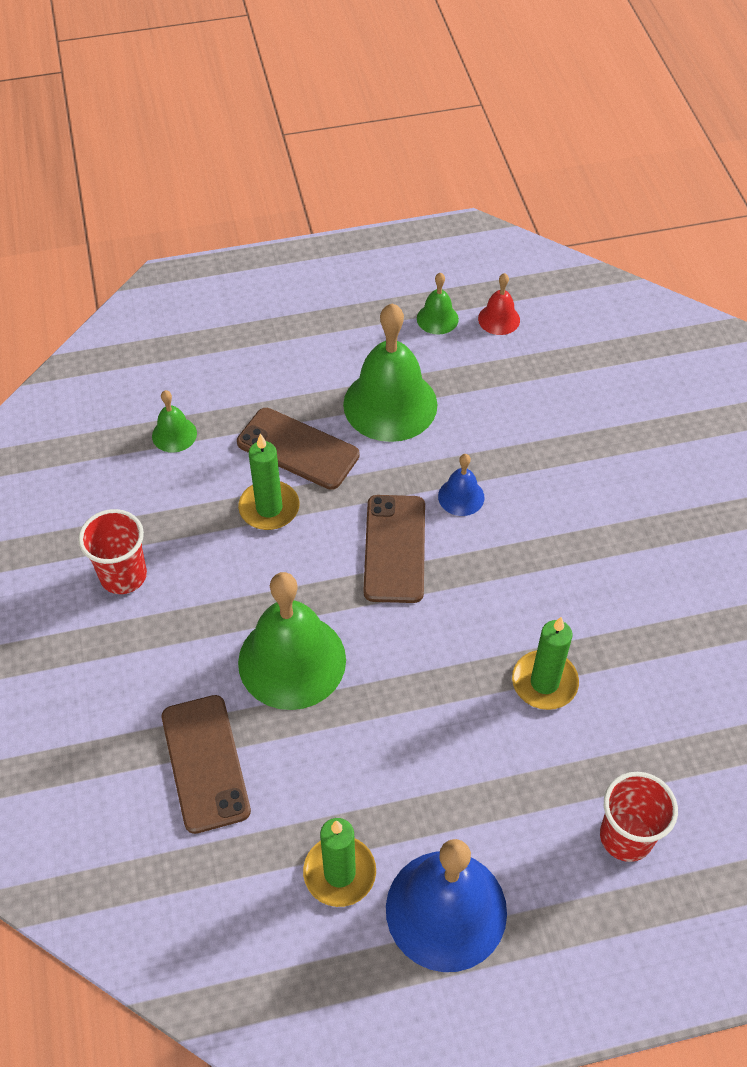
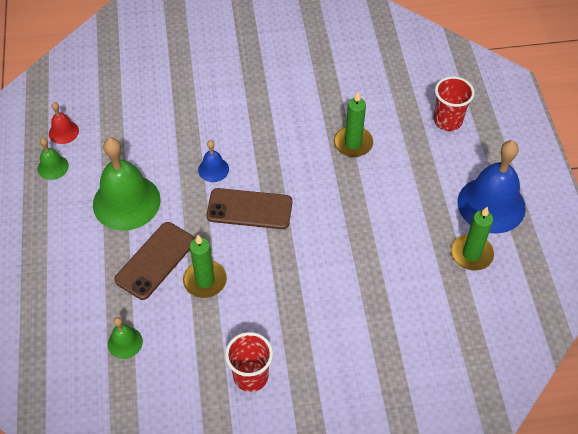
camera: 85 degrees left, 0 degrees up
(205, 763) = (401, 324): brown phone -> none
(292, 660) = (329, 272): green bell -> none

